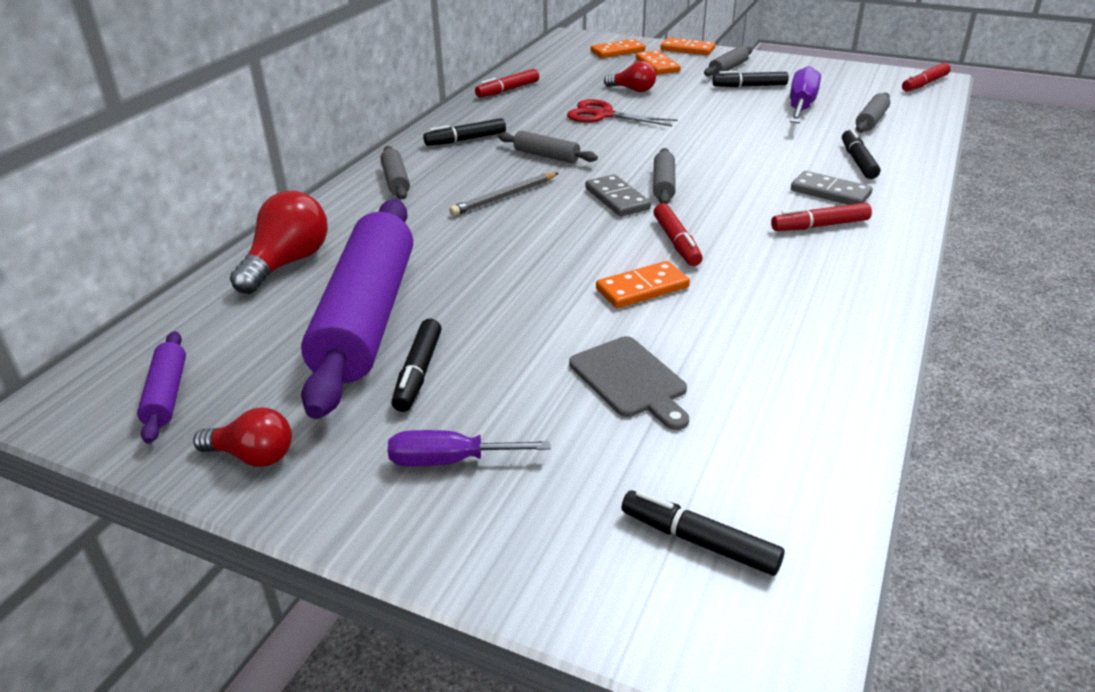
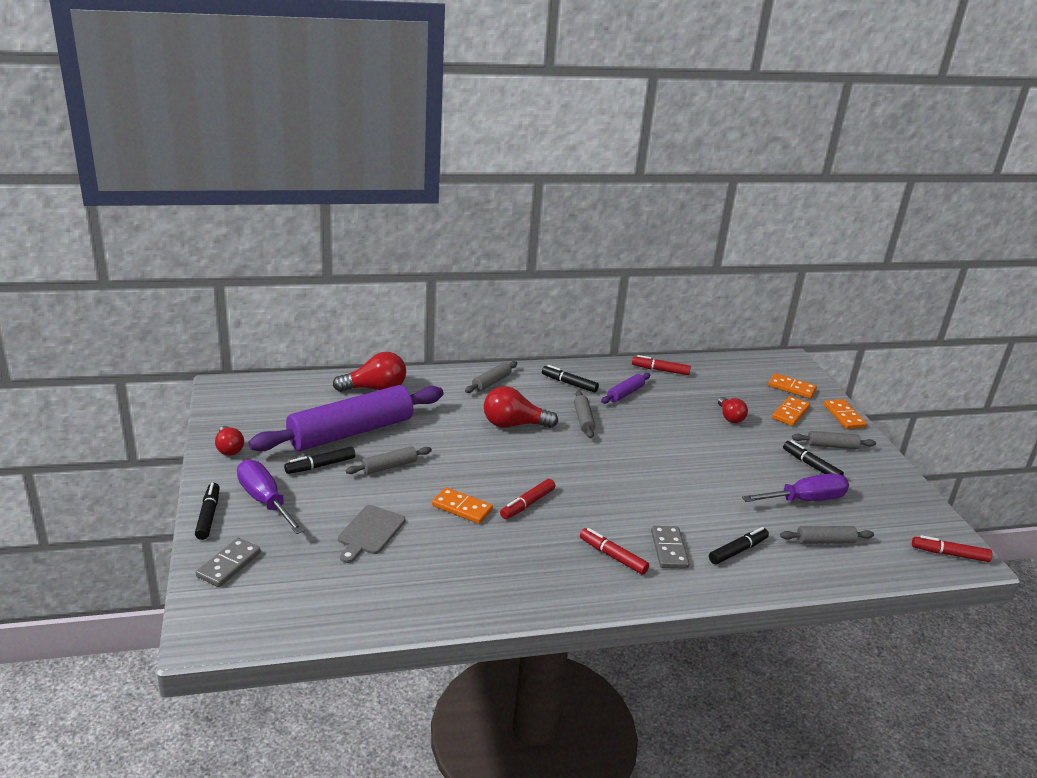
camera: 50 degrees right, 5 degrees down
(167, 394) = (250, 408): purple rolling pin -> purple rolling pin (625, 393)
(449, 461) = (265, 500): purple screwdriver -> purple screwdriver, size x1.52
(504, 197) = (514, 424): grey pencil -> red light bulb
(603, 115) = (671, 419): red scissors -> none
(617, 199) = (557, 464): grey domino -> grey domino (229, 564)
(663, 185) = (597, 476): grey rolling pin -> grey rolling pin (389, 466)
(699, 541) = (263, 592): black marker -> black marker (208, 516)

